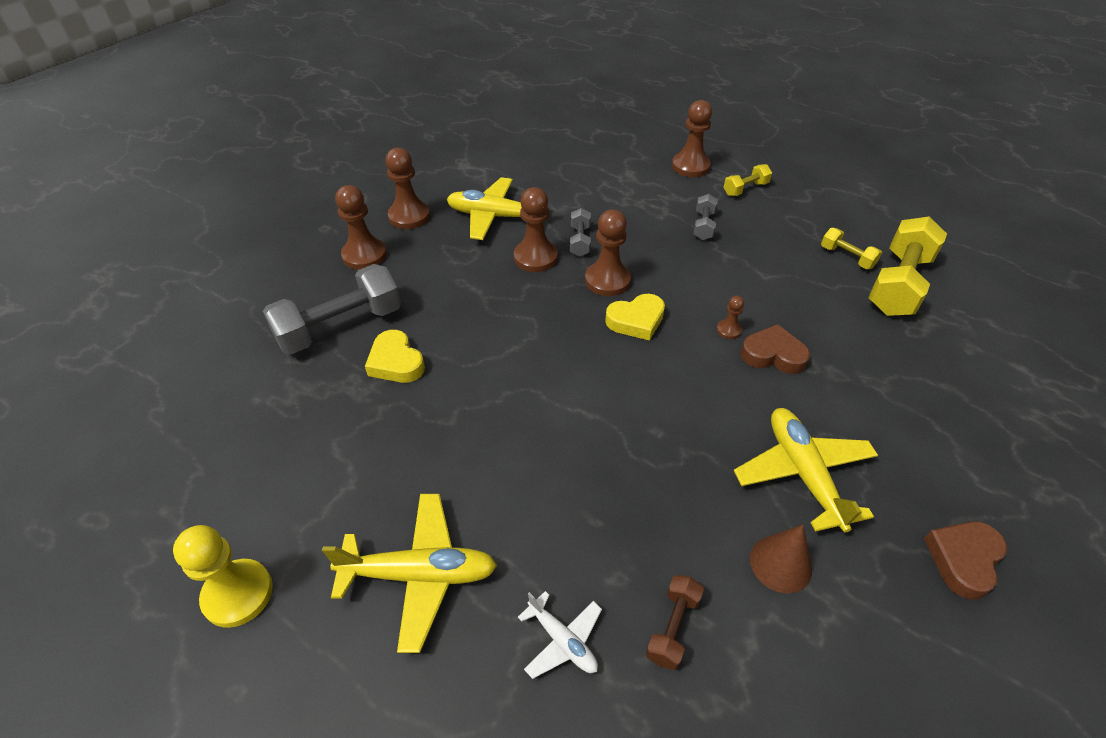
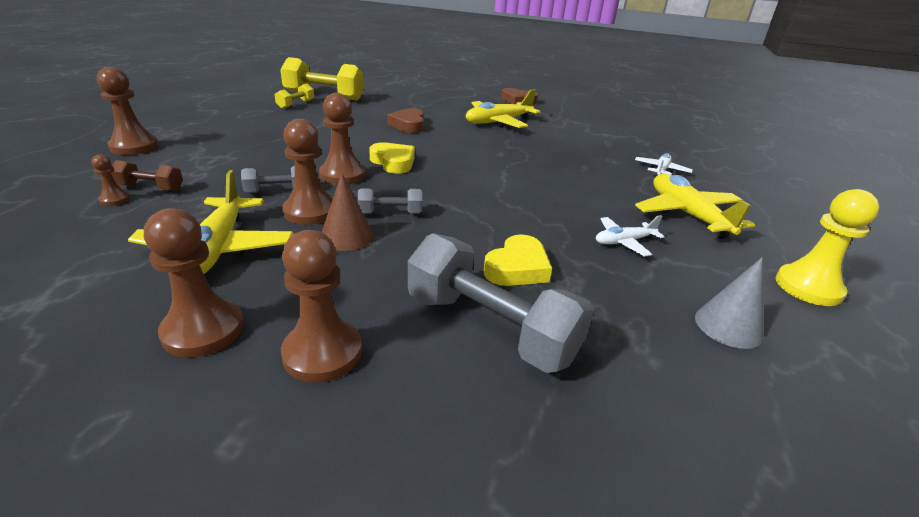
camera: 110 degrees left, 15 degrees down
(249, 471) = (728, 326): none -> grey cone
(395, 463) = (624, 242): none -> white plane
(672, 627) = (619, 148): brown dumbbell -> brown dumbbell (150, 188)
(703, 226) = (251, 142): grey dumbbell -> grey dumbbell (390, 213)
(728, 330) = (390, 135): brown pawn -> brown pawn (115, 199)
(745, 189) = (190, 127): yellow dumbbell -> none
(780, 563) = (558, 128): brown cone -> brown cone (346, 236)

